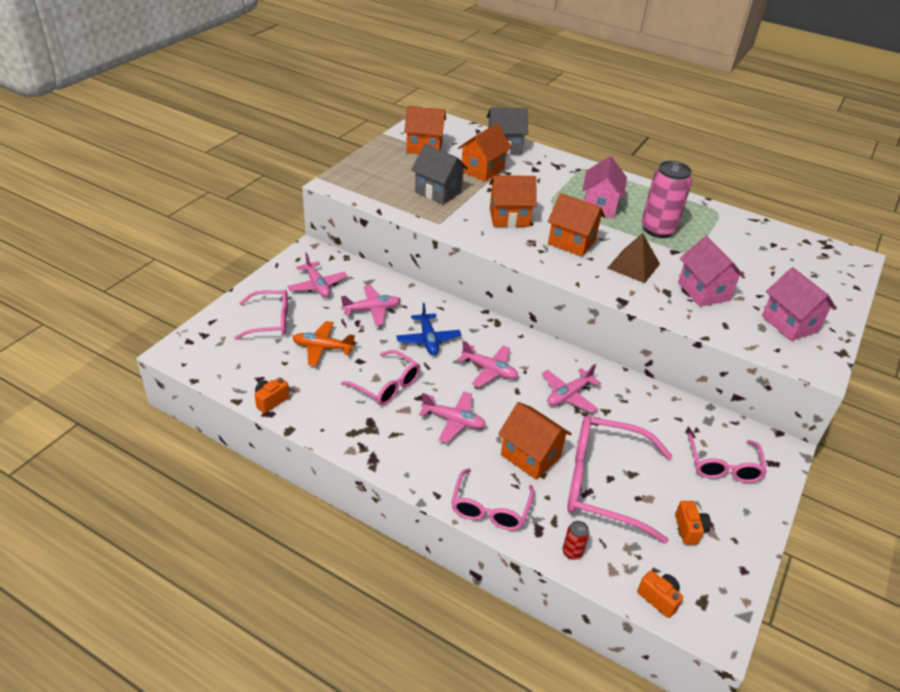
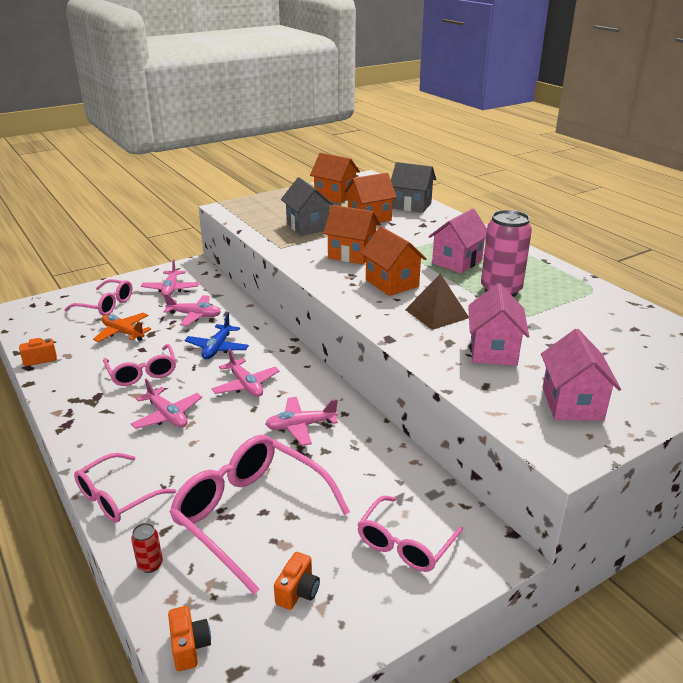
camera: 30 degrees right, 10 degrees down
(530, 456) = (205, 466): orange house -> none

